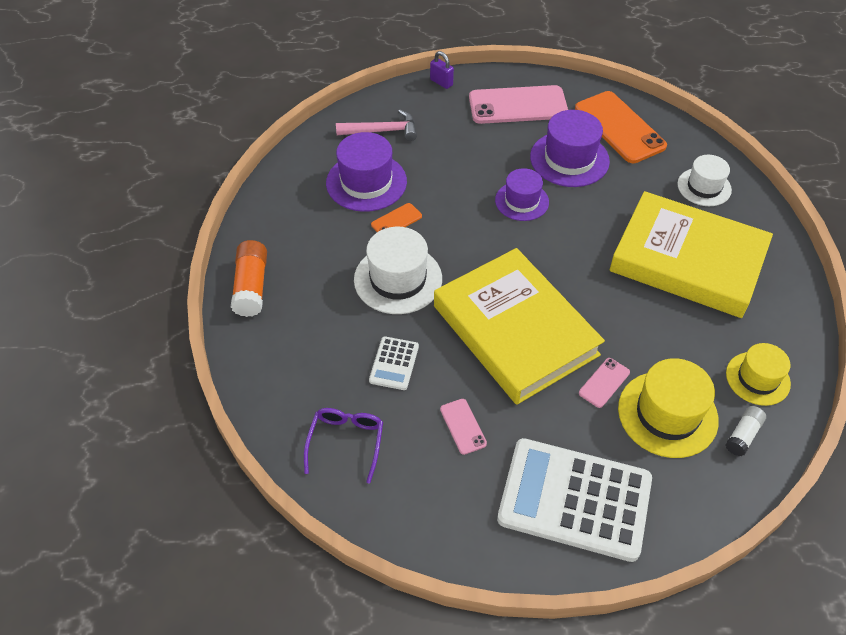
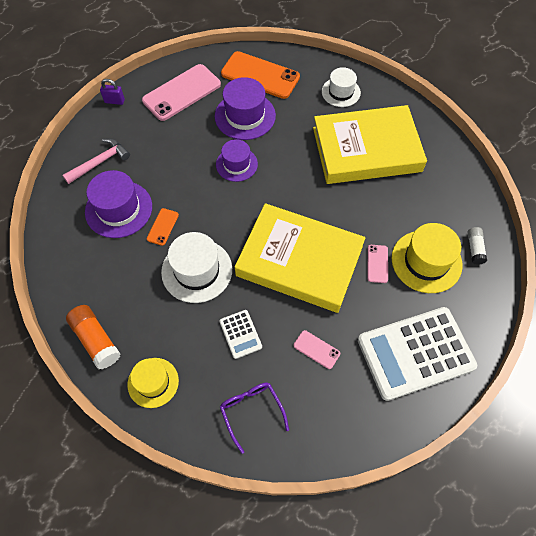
camera: 35 degrees left, 10 degrees up
(757, 378) = (457, 206): yellow hat -> yellow hat (153, 382)

